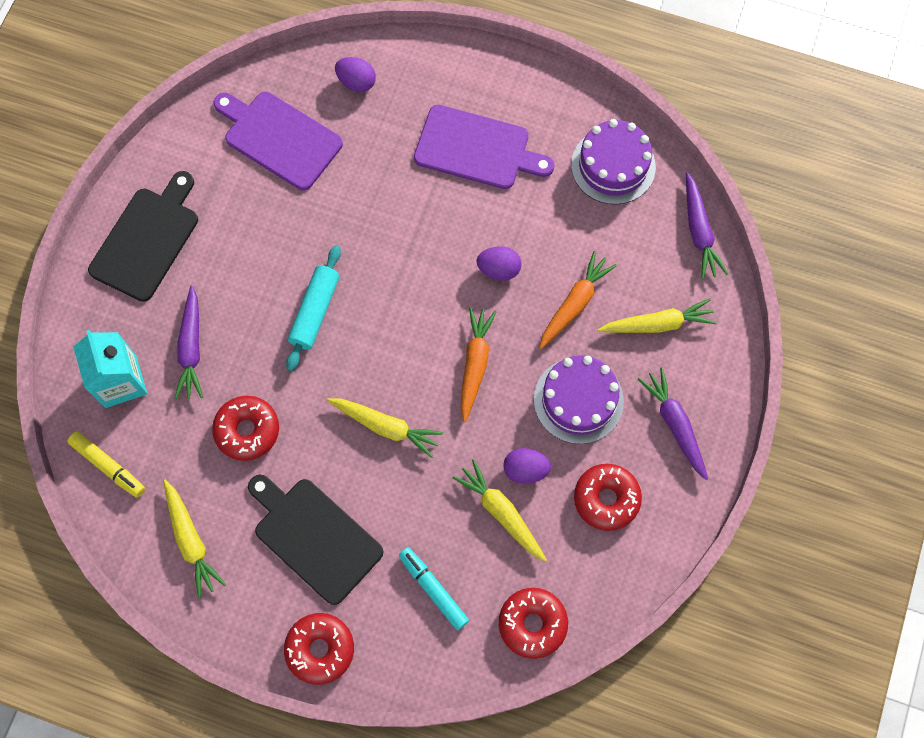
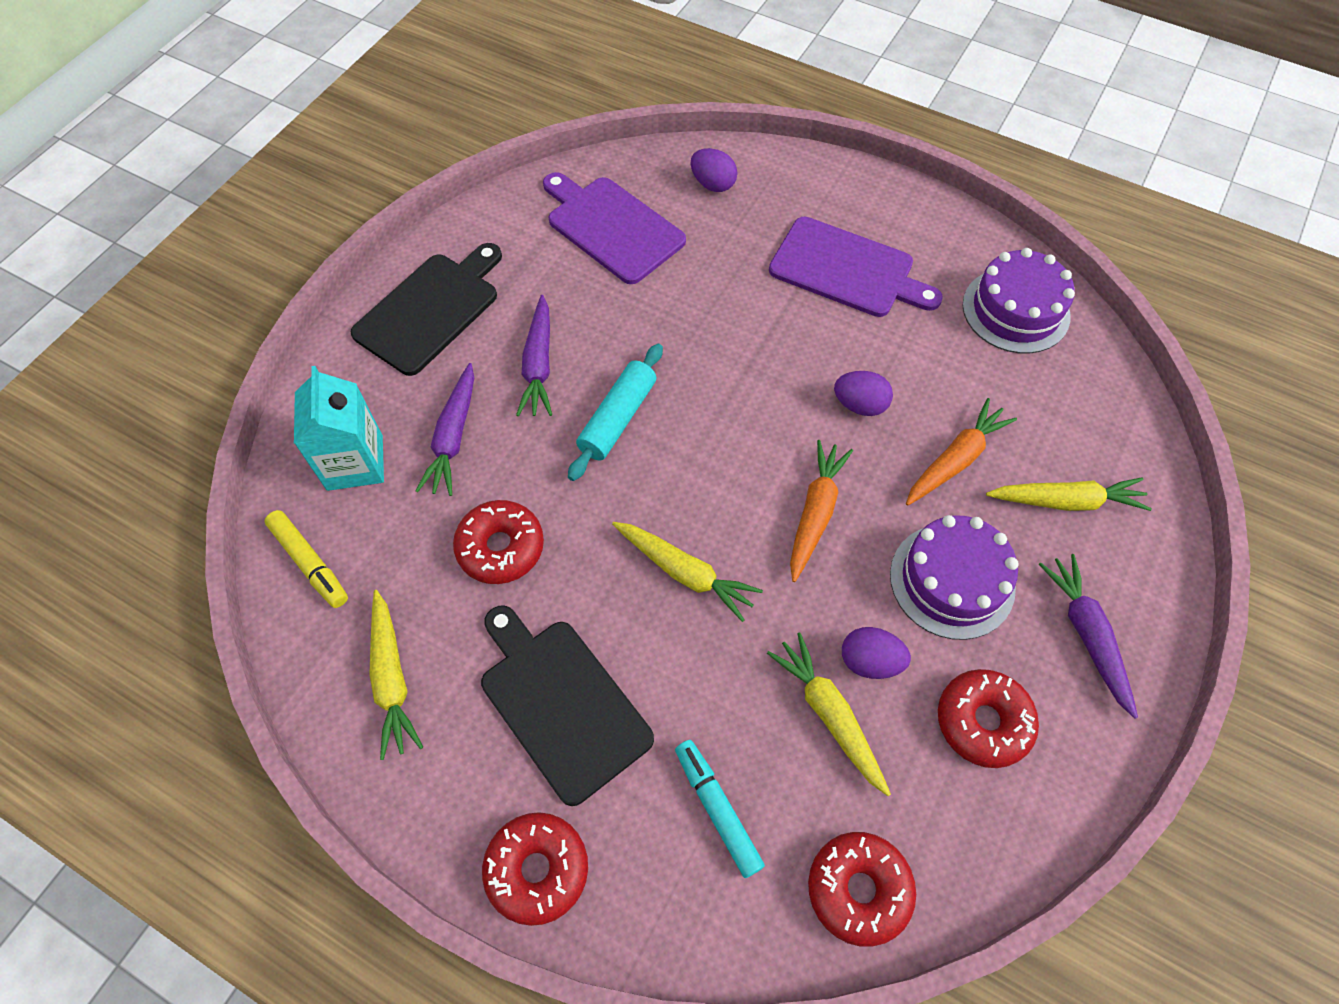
camera: 10 degrees right, 10 degrees down
(699, 231) = (1125, 399): purple carrot -> purple carrot (538, 365)

